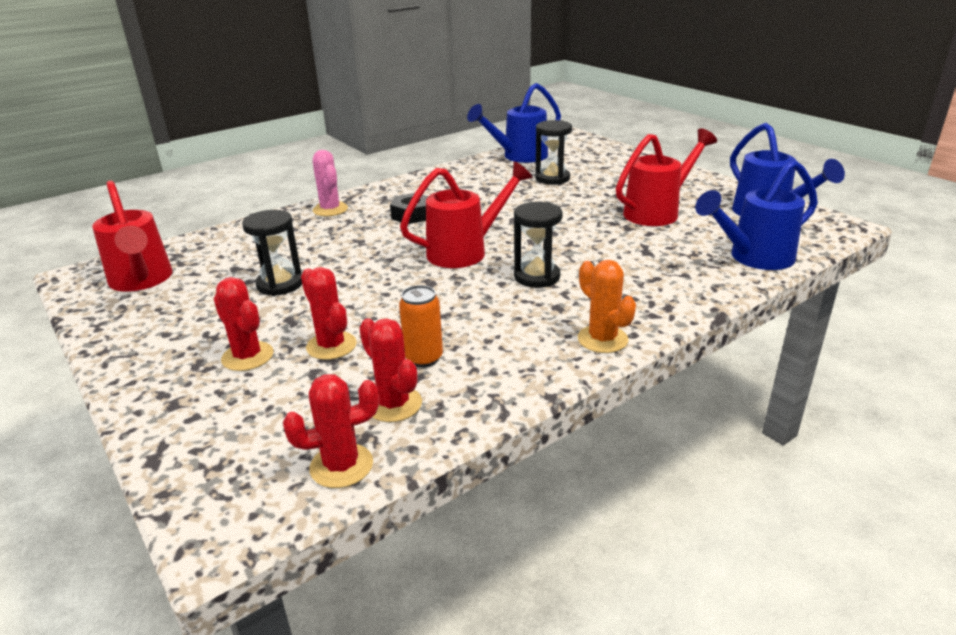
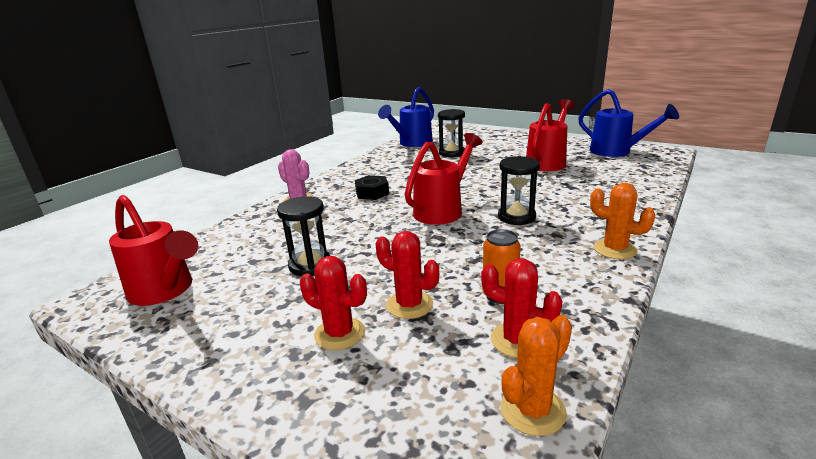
camera: 20 degrees left, 5 degrees down
(341, 466) = (532, 410): red cactus -> orange cactus
(753, 258) = (642, 178): blue watering can -> none

